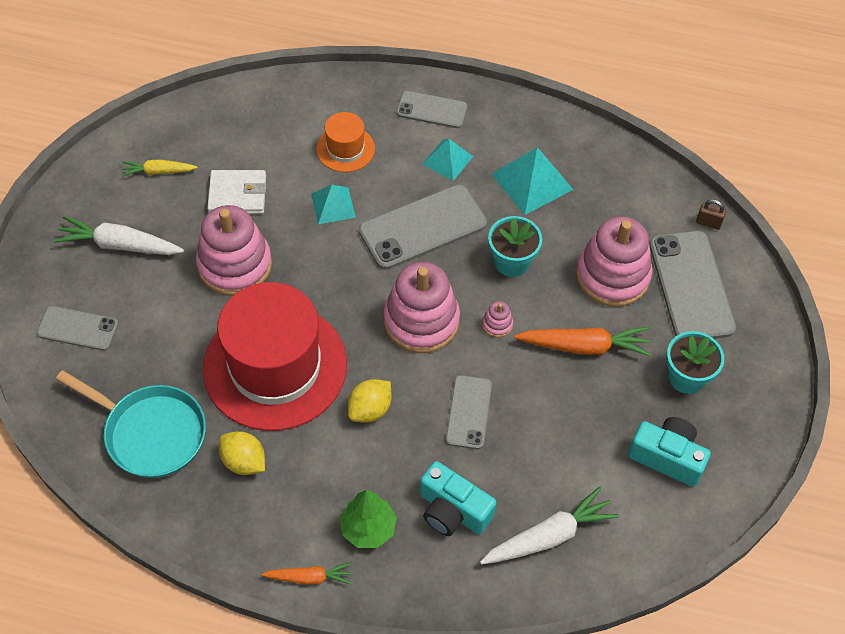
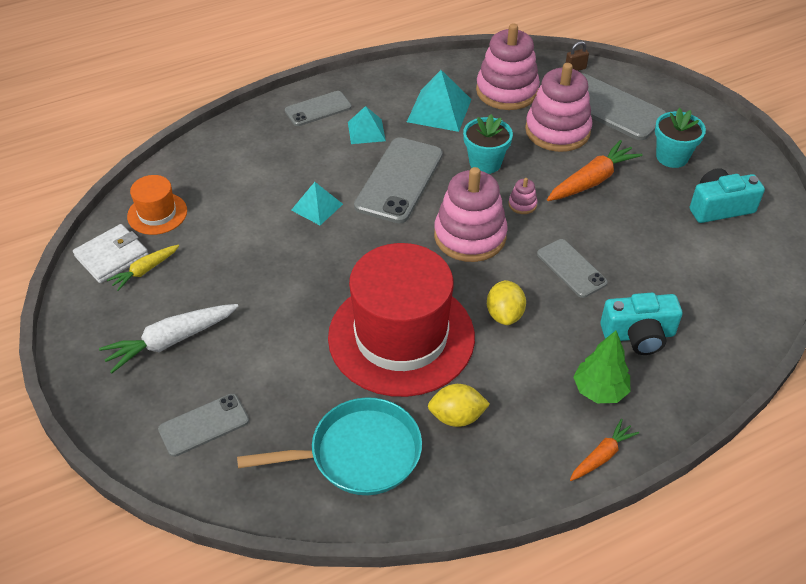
camera: 40 degrees left, 10 degrees down
(235, 265) = (287, 292): pink stacking toy -> pink stacking toy (507, 91)
(237, 195) = (232, 245): white wallet -> white wallet (112, 256)
(345, 149) = (283, 167): orange hat -> orange hat (157, 213)
(549, 536) = (714, 304): white carrot -> none

